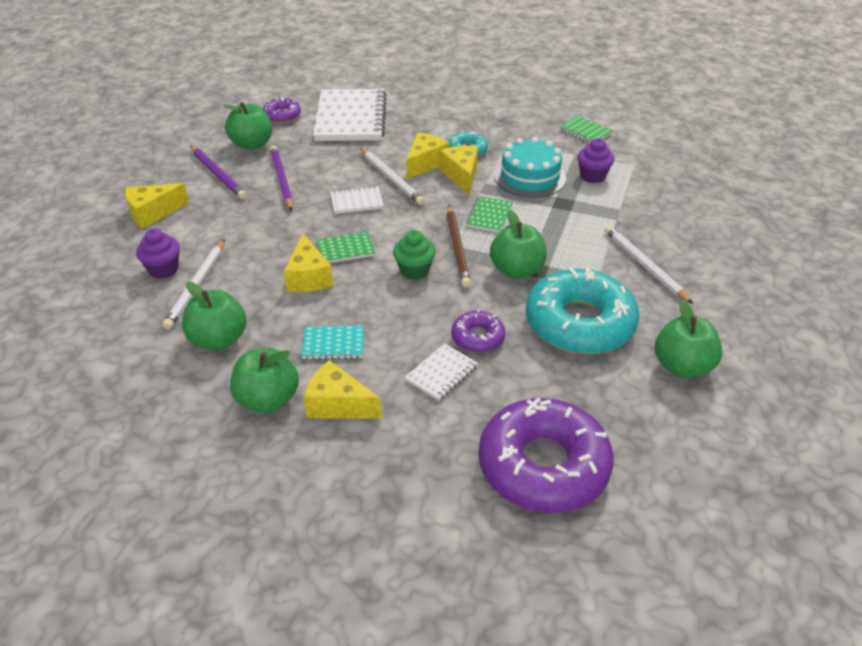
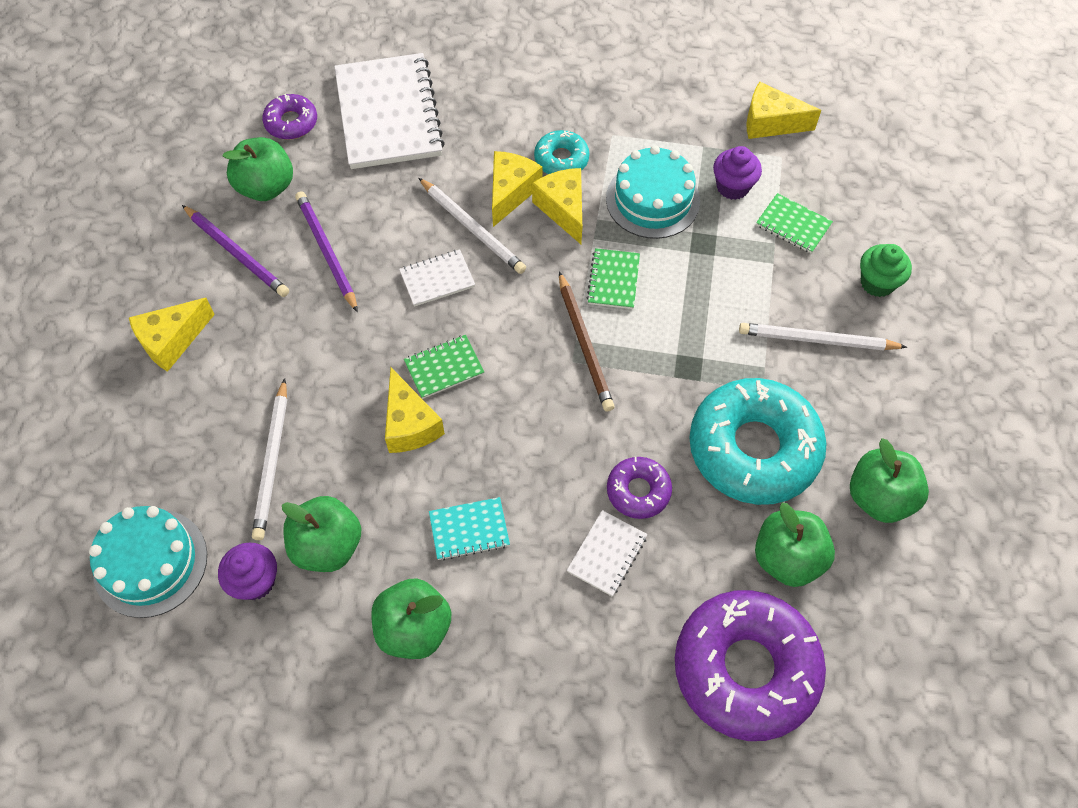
camera: 10 degrees left, 20 degrees up
(80, 332) = (150, 563): none -> turquoise cake
(163, 269) = (220, 440): purple cupcake -> purple cupcake (255, 581)
(338, 405) = (498, 622): yellow cheese -> yellow cheese (770, 123)
(414, 271) = (539, 392): green cupcake -> green cupcake (877, 283)
(516, 270) = (665, 372): green apple -> green apple (787, 558)
(585, 131) = (710, 99): green notebook -> green notebook (793, 225)
(644, 266) = (817, 340): white pencil -> white pencil turned 45 degrees counterclockwise

